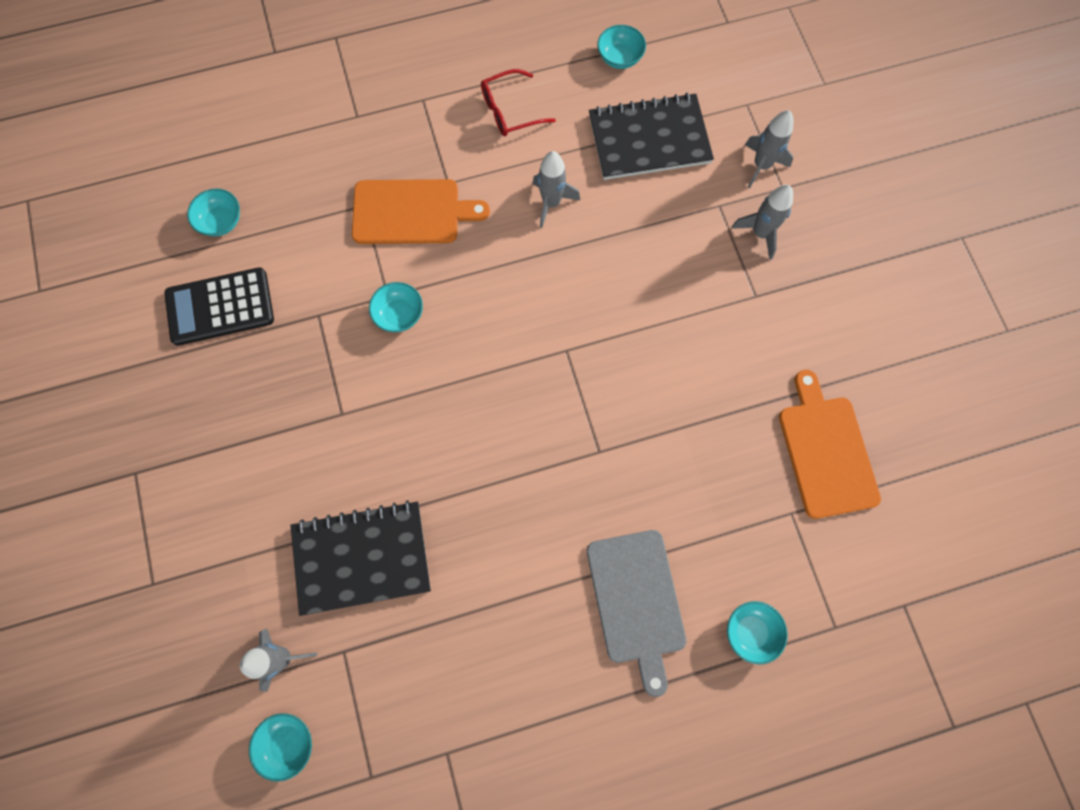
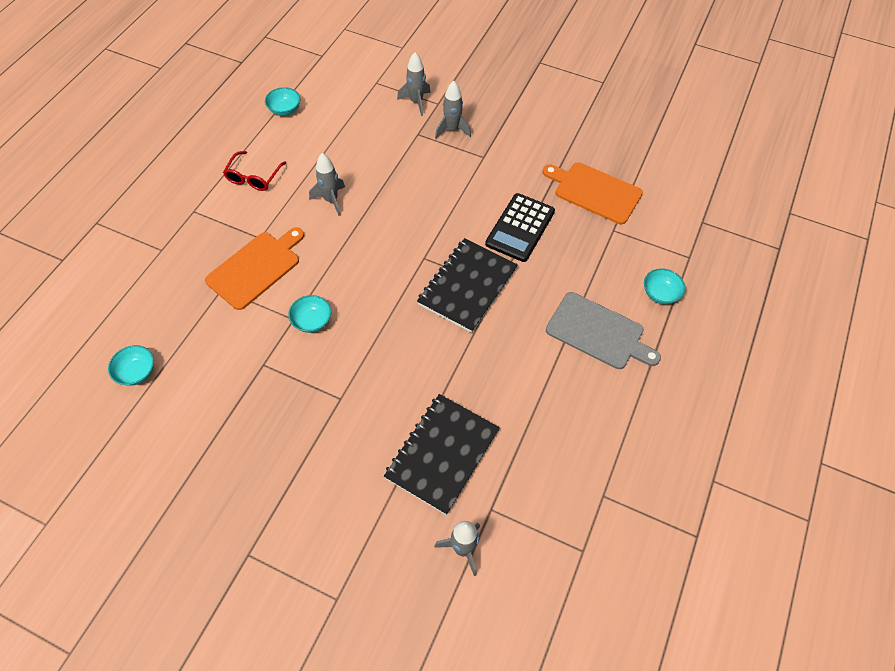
camera: 50 degrees left, 15 degrees down
(220, 307) = (193, 415): black calculator -> black calculator (520, 228)
(288, 742) = (520, 586): turquoise bowl -> none
(649, 139) = (346, 133): black notebook -> black notebook (467, 286)

